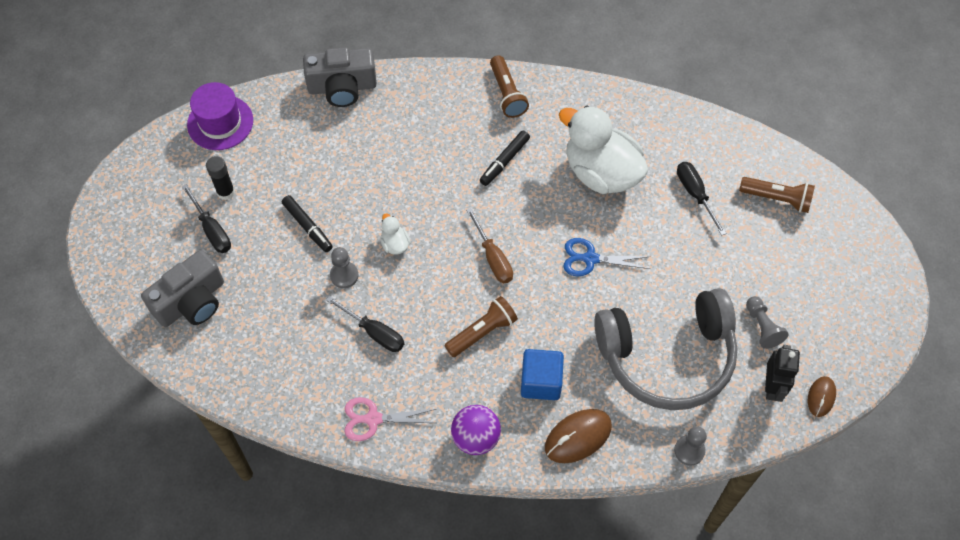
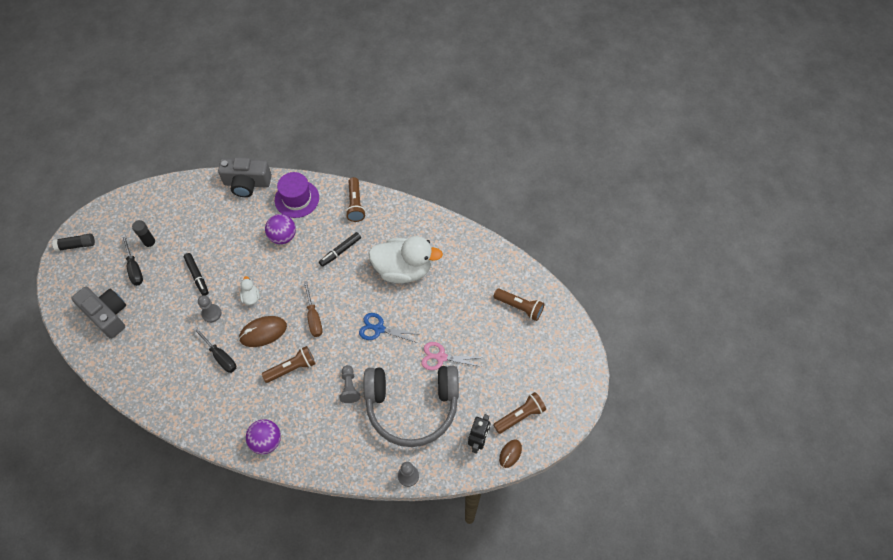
camera: 10 degrees right, 0 degrees up
(115, 211) = (76, 245): none -> black glue stick
(191, 301) = (107, 315): grey camera -> grey camera turned 105 degrees counterclockwise
(220, 122) = (160, 195): purple hat -> purple hat (297, 199)
(373, 419) = (202, 416): pink scissors -> pink scissors (441, 357)
(416, 153) = (283, 236): none -> purple ball
(541, 382) = (321, 410): blue cube -> none
(578, 437) = (335, 453): brown mouse -> brown mouse (263, 332)
(601, 172) = (403, 269): white duck -> white duck turned 135 degrees clockwise
(695, 194) = (463, 295): black screwdriver -> none
(762, 327) = (483, 397): grey pawn -> grey pawn (349, 387)
(820, 344) = (520, 416): none -> brown flashlight

